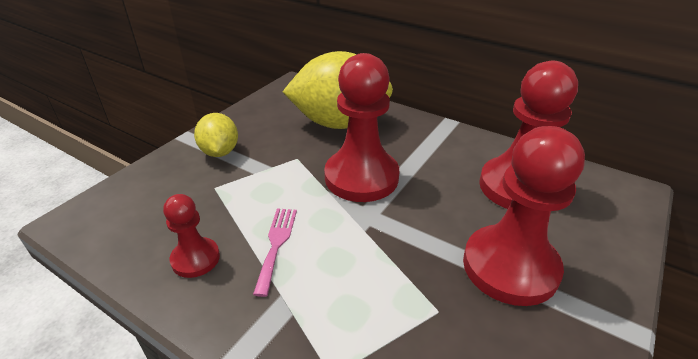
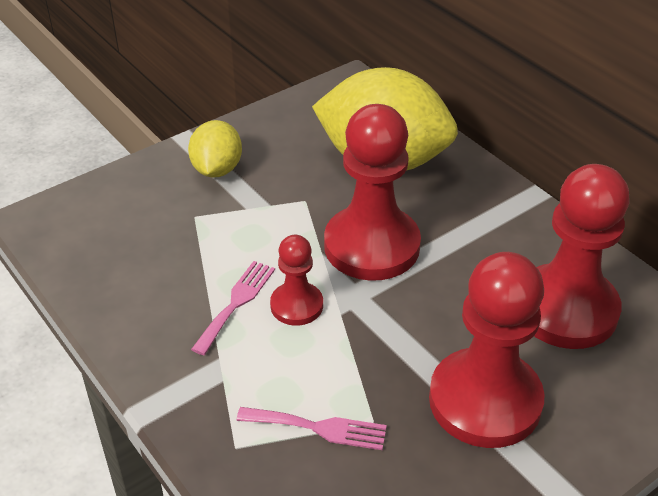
camera: 20 degrees right, 5 degrees up
(195, 259) = (147, 296): red pawn -> red pawn (296, 305)
(397, 331) = (319, 428): none -> pink fork

